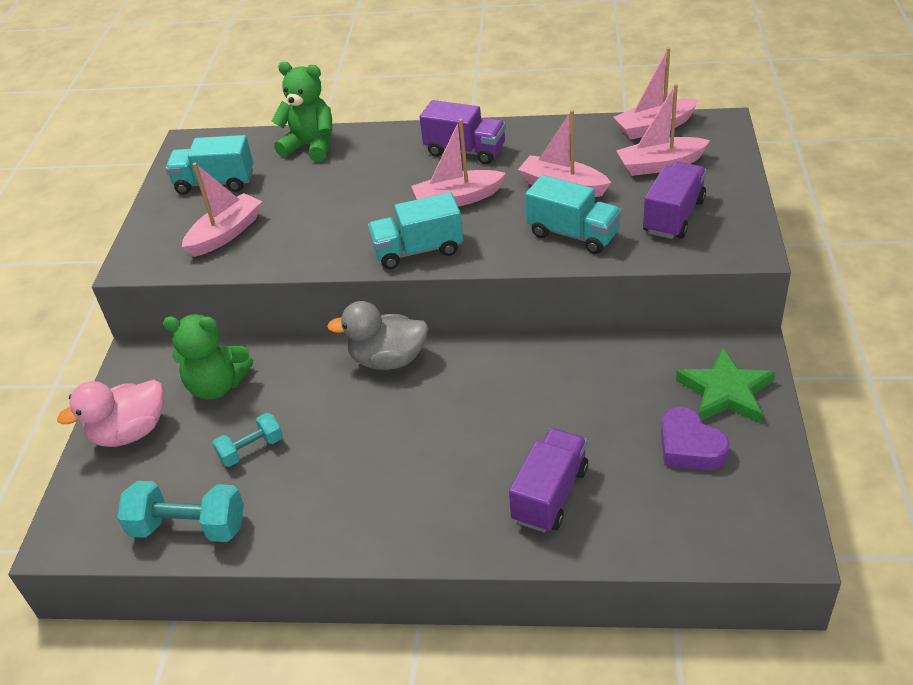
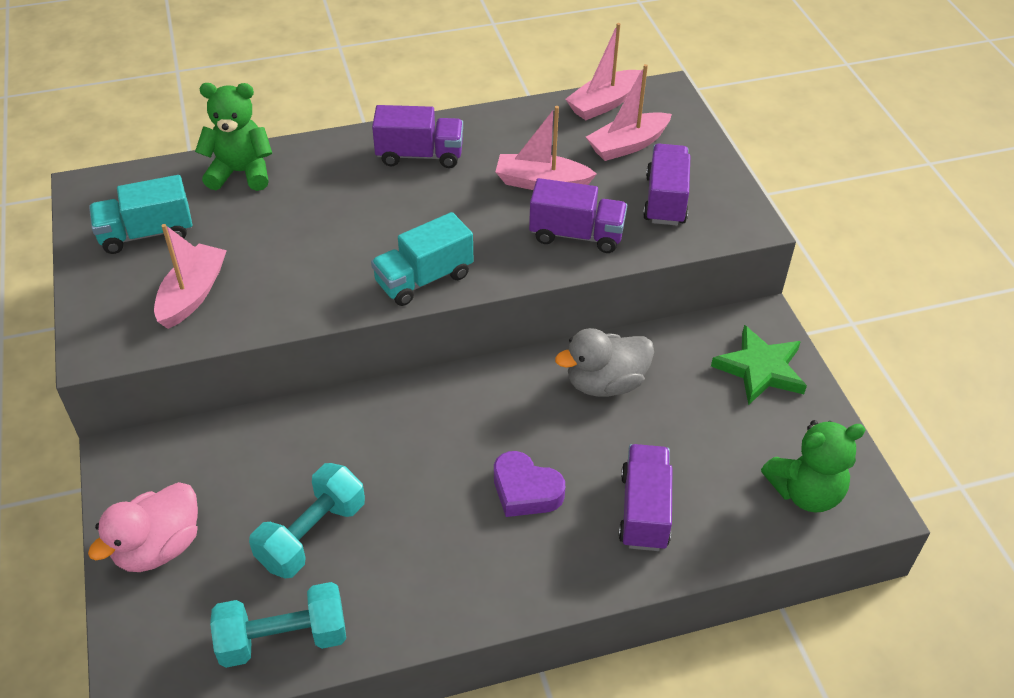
camera: 25 degrees left, 5 degrees up
(217, 386) = (237, 470): green teddy bear -> green teddy bear (805, 492)
(251, 449) = (312, 534): turquoise dumbbell -> turquoise dumbbell, size x1.64
(388, 360) = (416, 402): grey duck -> grey duck (605, 383)
(457, 199) = (438, 213): pink boat -> none
(573, 234) = (576, 235): turquoise truck -> purple truck
(689, 447) = (751, 432): purple heart -> purple heart (525, 490)

